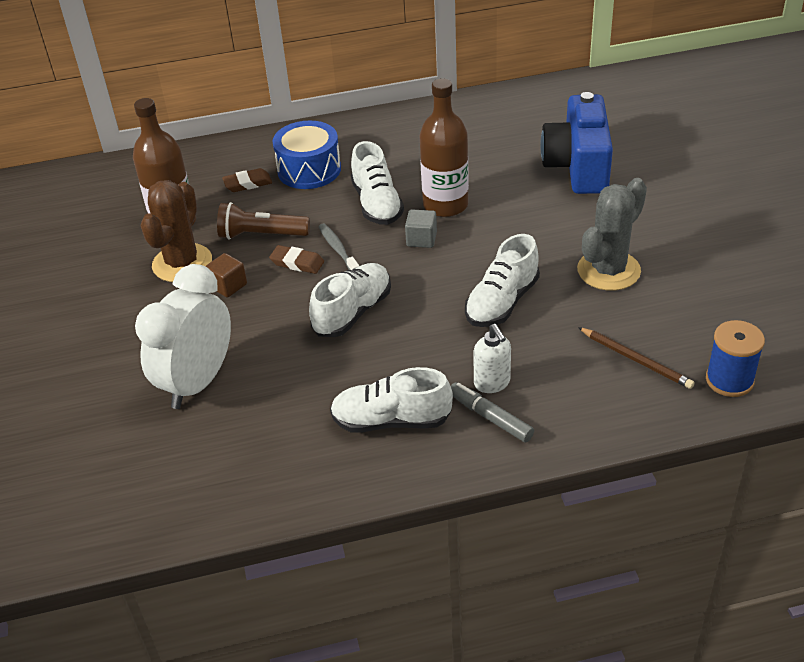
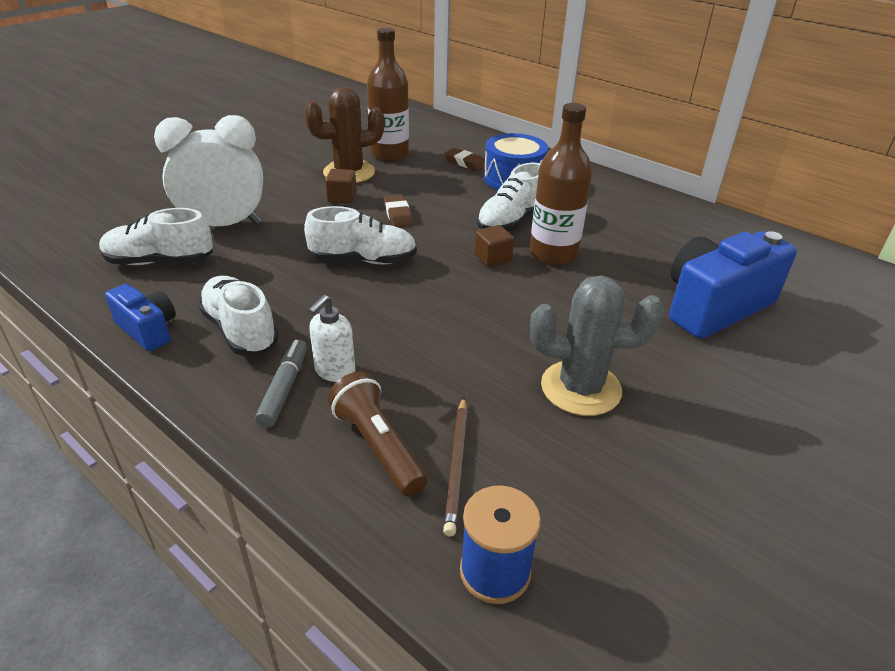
camera: 50 degrees right, 5 degrees down
(261, 235) = (413, 189): brown flashlight -> brown flashlight (378, 446)
(338, 249) = (433, 225): grey toothbrush -> none
(338, 480) = (148, 330): none -> blue camera
(421, 239) = (492, 258): grey cube -> brown cube
(502, 302) = (456, 334): white shoe -> white shoe (160, 261)

